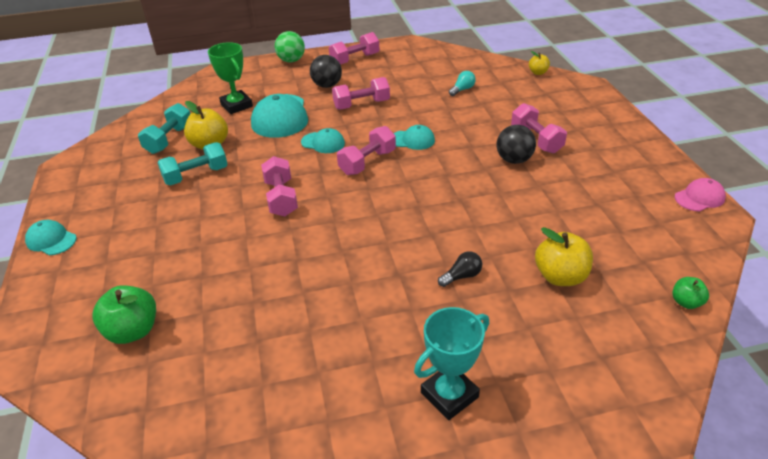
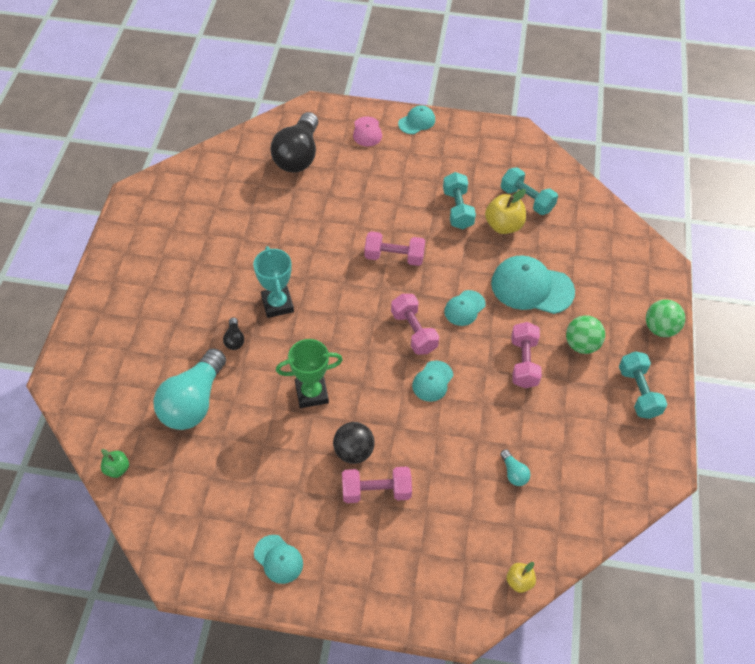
camera: 110 degrees right, 15 degrees up
(133, 331) = (298, 155): green apple -> black light bulb
(236, 105) = (570, 258): green trophy -> green trophy (311, 393)
(327, 85) = (581, 345): black ball -> green ball
(355, 59) = (638, 392): pink dumbbell -> turquoise dumbbell
(449, 395) = (147, 290): turquoise trophy -> turquoise trophy (277, 304)
(560, 276) = (193, 402): yellow apple -> turquoise light bulb
(641, 168) = (278, 559): none -> turquoise cap
(699, 197) = (208, 578): pink cap -> pink cap (367, 132)

